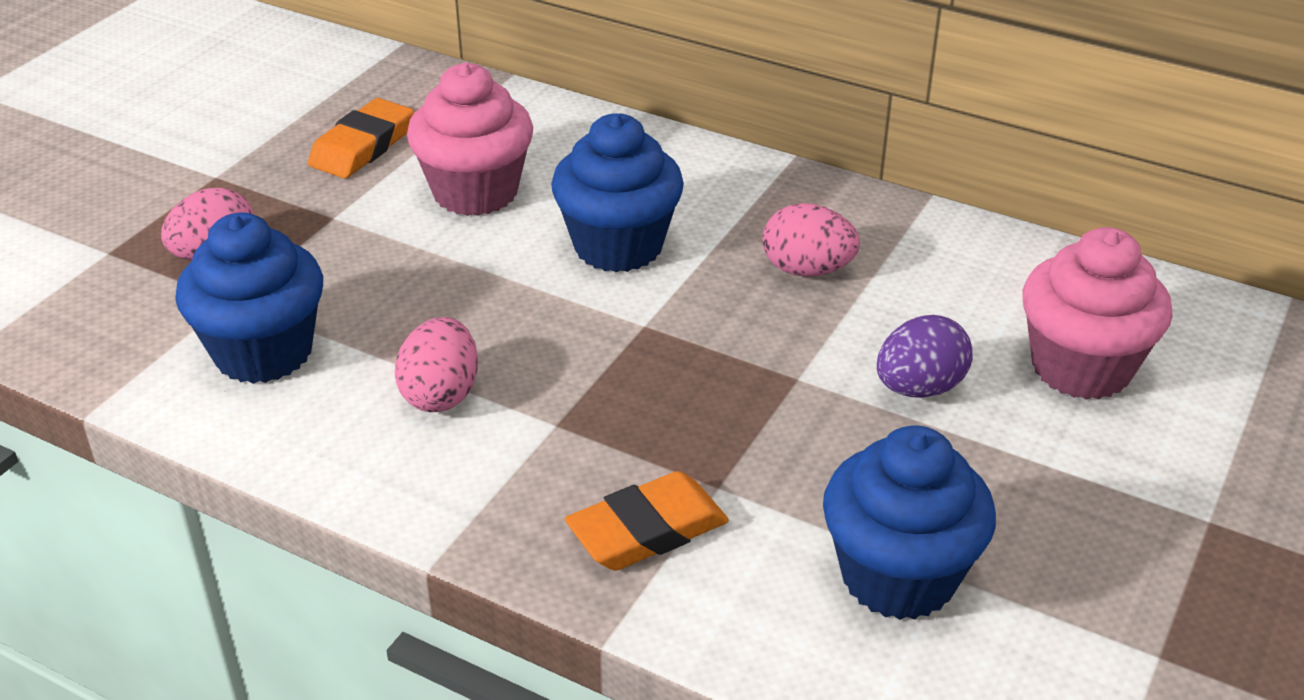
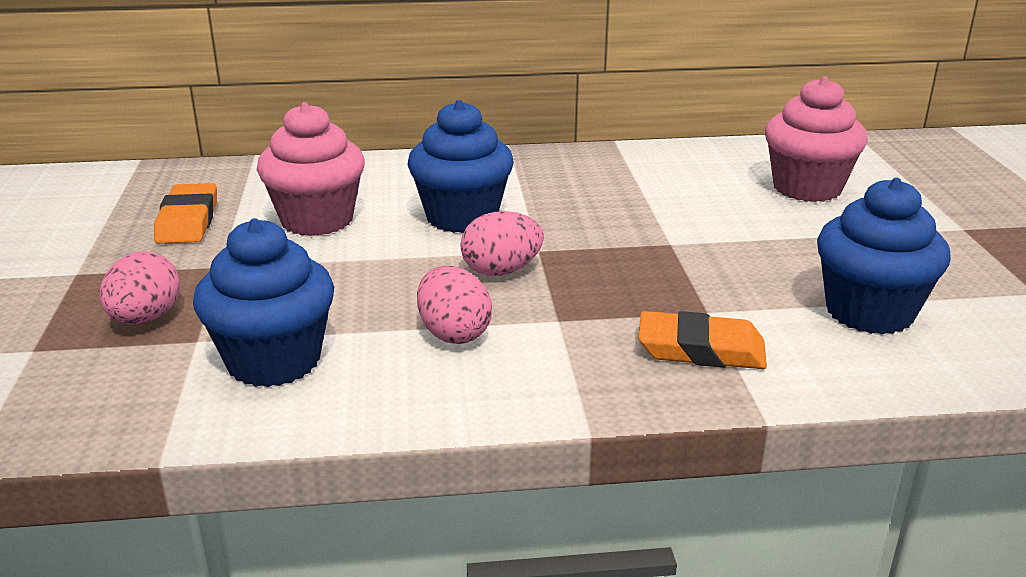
camera: 35 degrees left, 10 degrees down
(647, 530) = (701, 349): orange eraser -> orange eraser turned 75 degrees clockwise
(807, 270) = (598, 193): pink egg -> pink egg (501, 271)
(919, 388) = (743, 224): purple egg -> none

